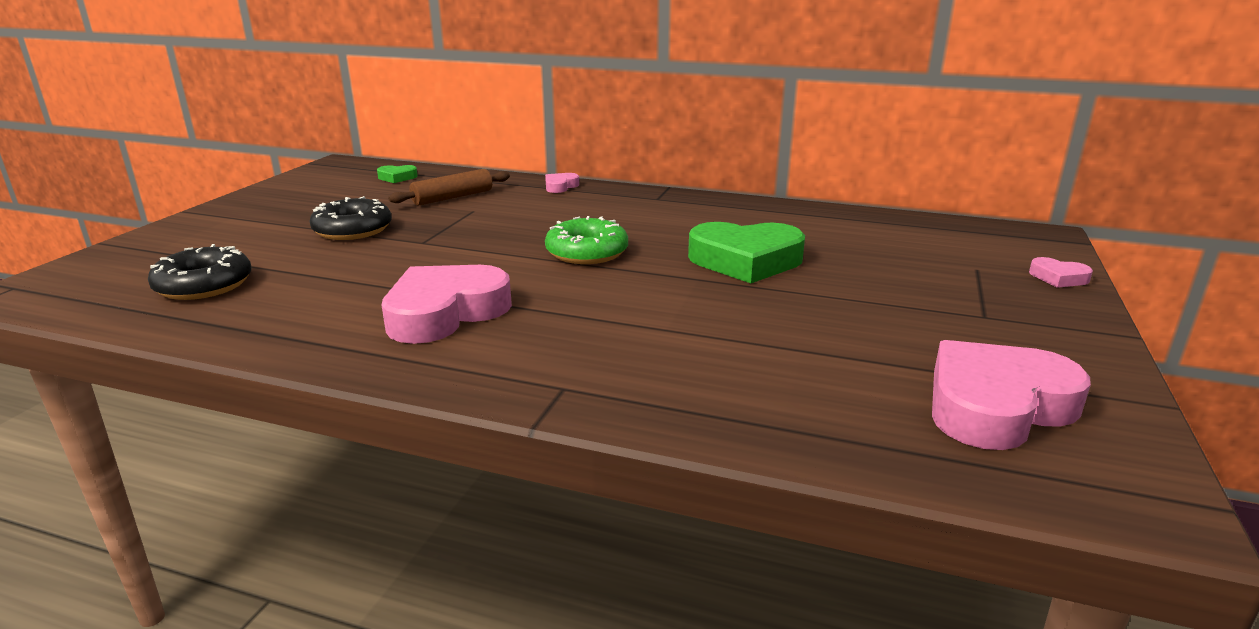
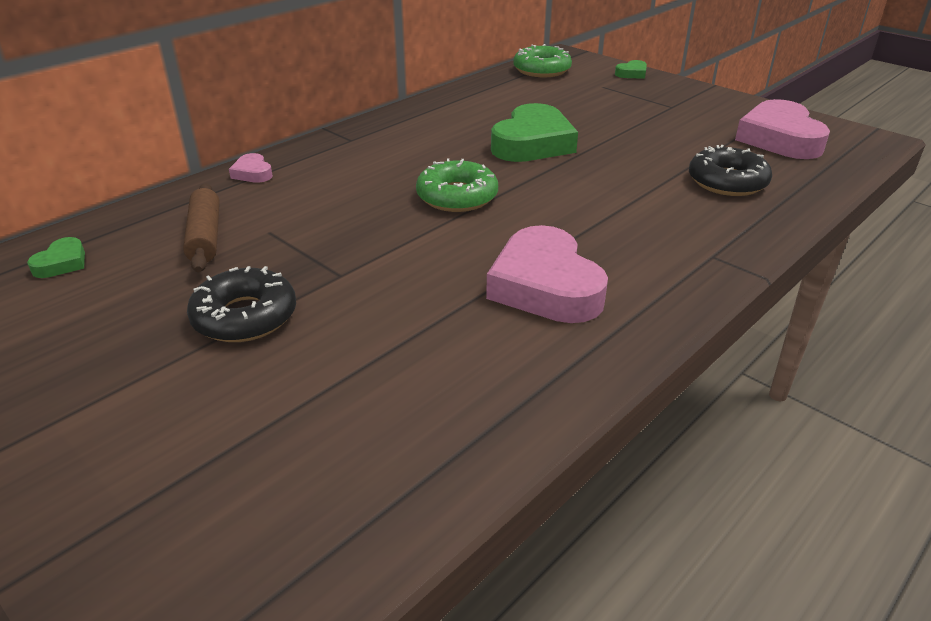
camera: 65 degrees left, 10 degrees up
(204, 285) = (338, 449): black donut -> black donut (727, 182)
(964, 232) = (541, 70): none -> green donut
(1058, 278) = (632, 73): pink heart -> green heart

